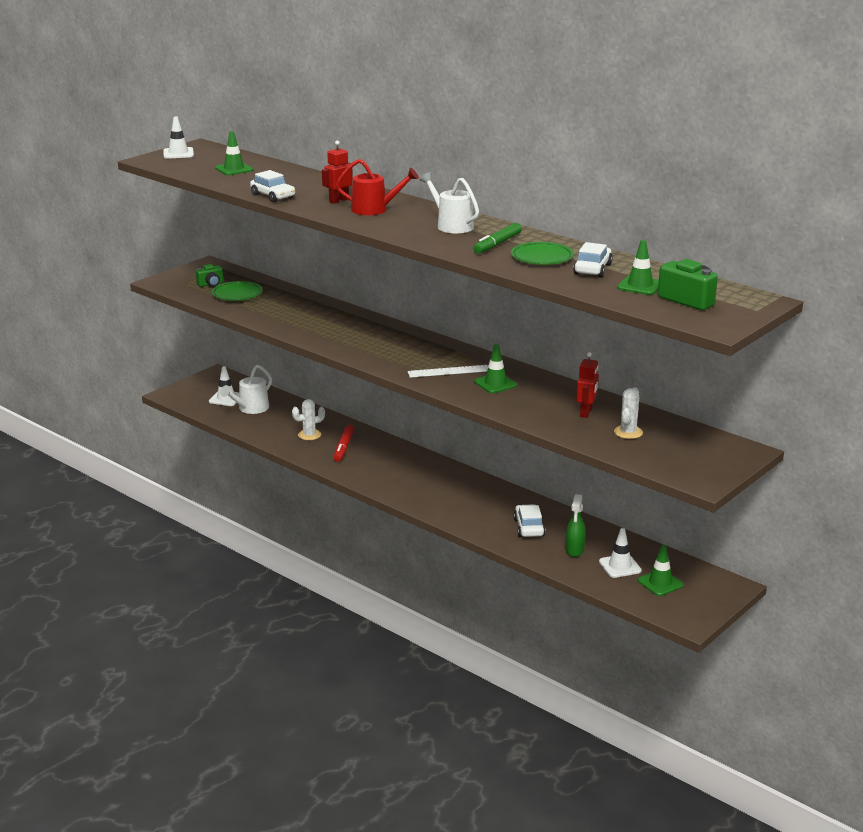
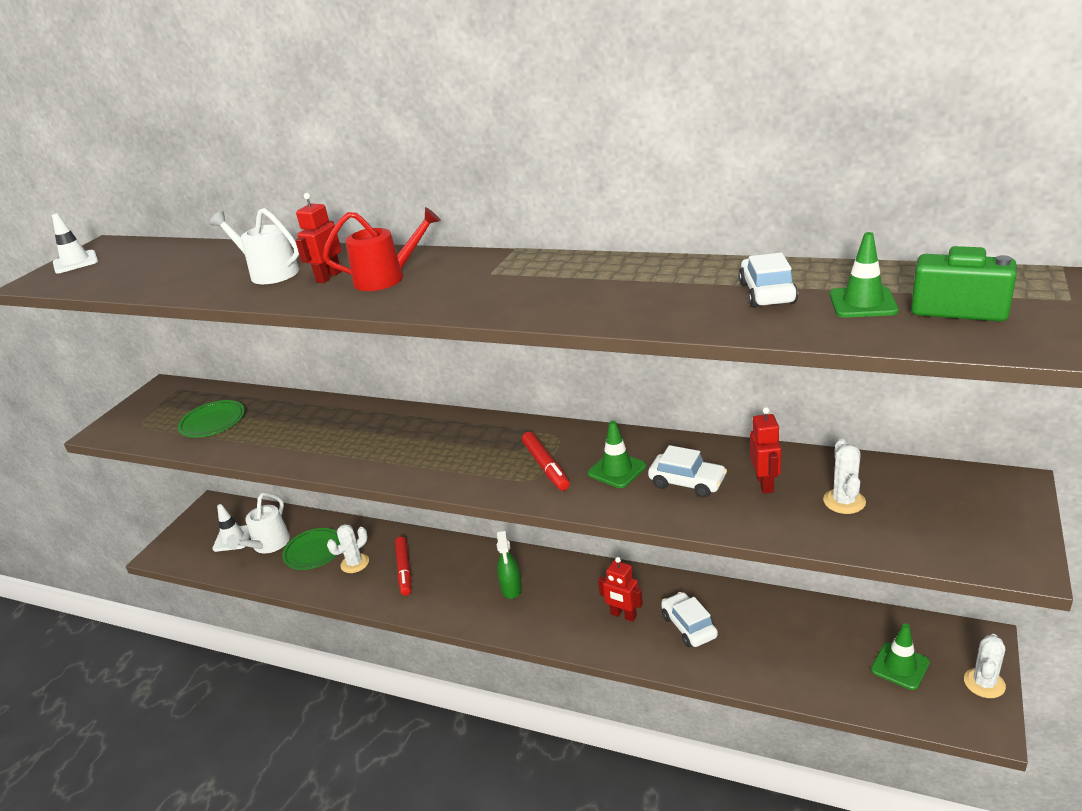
camera: 15 degrees left, 5 degrees up
(211, 284) = (173, 416): green camera -> none
(234, 169) = (160, 266): green traffic cone -> none
(273, 196) = (231, 293): white car -> white car (687, 483)
(450, 371) = (546, 466): white ruler -> red marker
(451, 225) = (509, 275): white watering can -> white watering can (269, 273)
(486, 510) = (623, 615): none -> red robot
(497, 244) = (598, 288): green marker -> none
(542, 258) = (679, 293): green plate -> green plate (314, 552)
(574, 550) = (765, 646): green spray bottle -> green spray bottle (511, 589)
(620, 566) = (834, 654): white traffic cone -> none
(710, 605) = (984, 683): none -> white cactus

